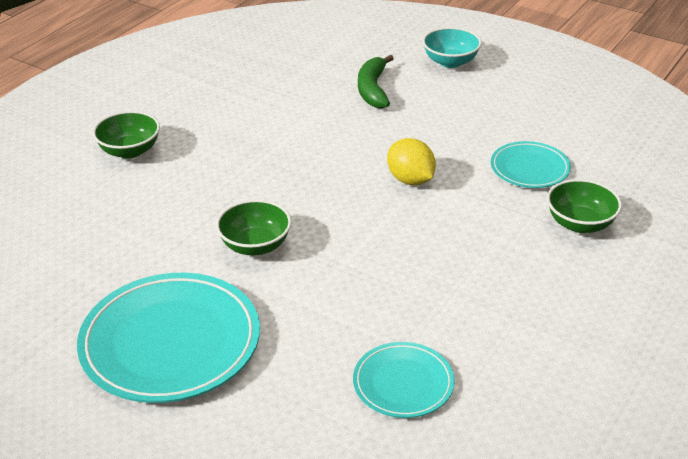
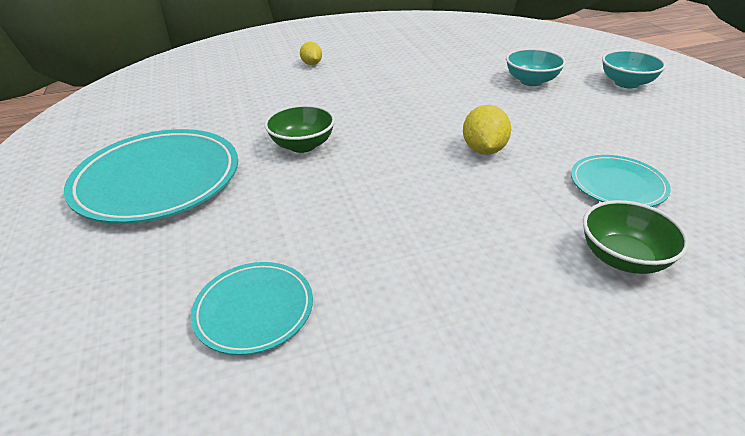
camera: 40 degrees right, 0 degrees up
(130, 151) = (312, 64): green bowl -> yellow lemon
(373, 89) = (531, 81): green banana -> turquoise bowl

